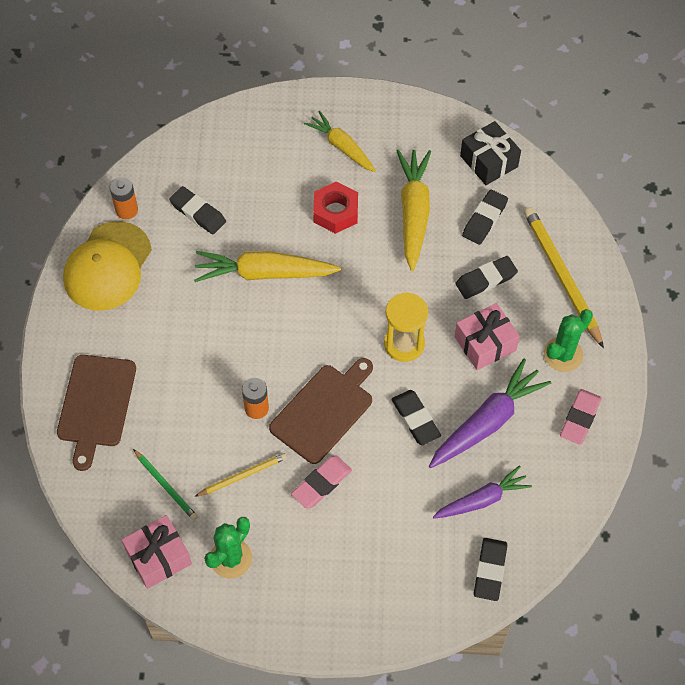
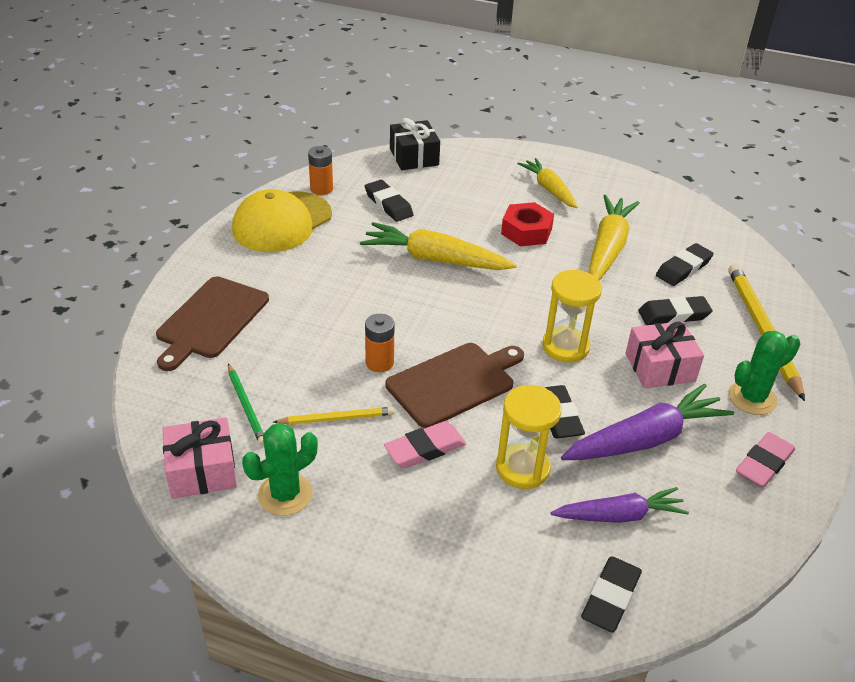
camera: 15 degrees right, 20 degrees down
(401, 479) = (522, 468): none -> yellow hourglass
(489, 161) = (698, 228): black gift -> black gift (414, 157)

